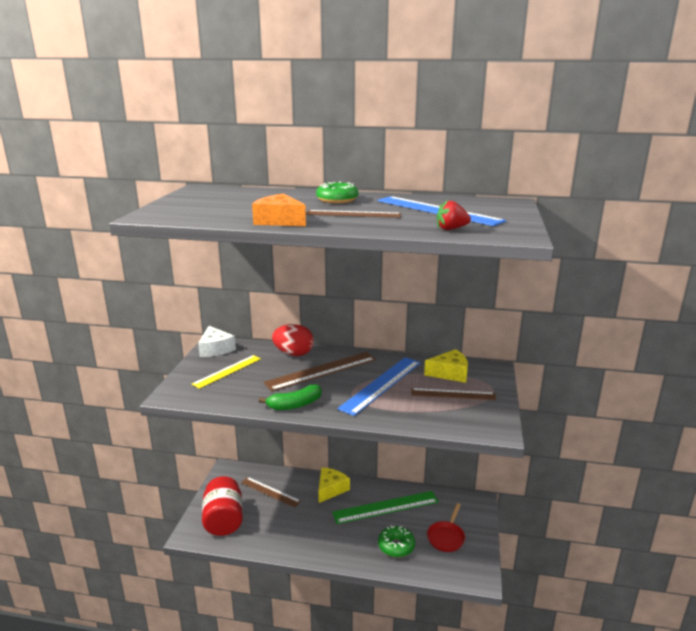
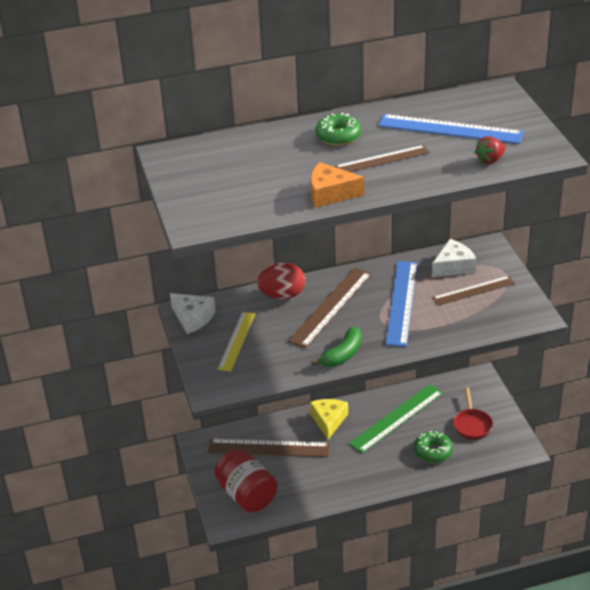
camera: 25 degrees left, 15 degrees up
(270, 492) = (268, 448): brown ruler -> brown ruler, size x1.52
(450, 373) = (453, 266): yellow cheese -> white cheese

